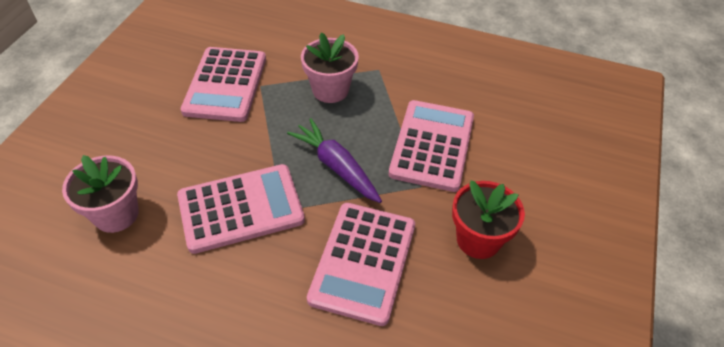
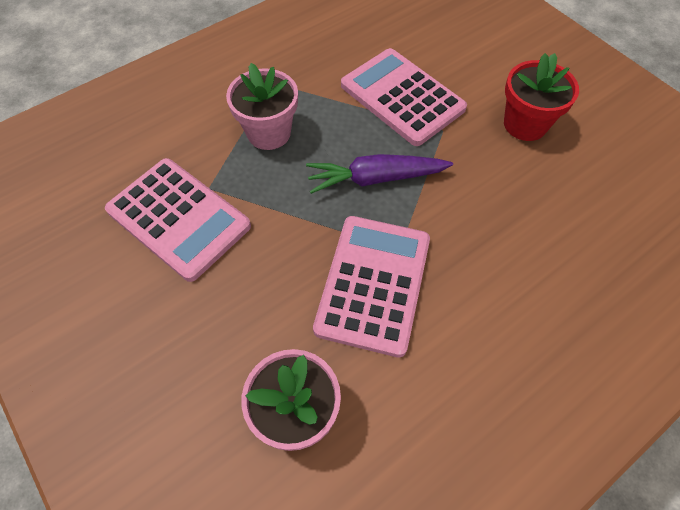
camera: 55 degrees left, 10 degrees up
(363, 262) = (501, 215): pink calculator -> none

